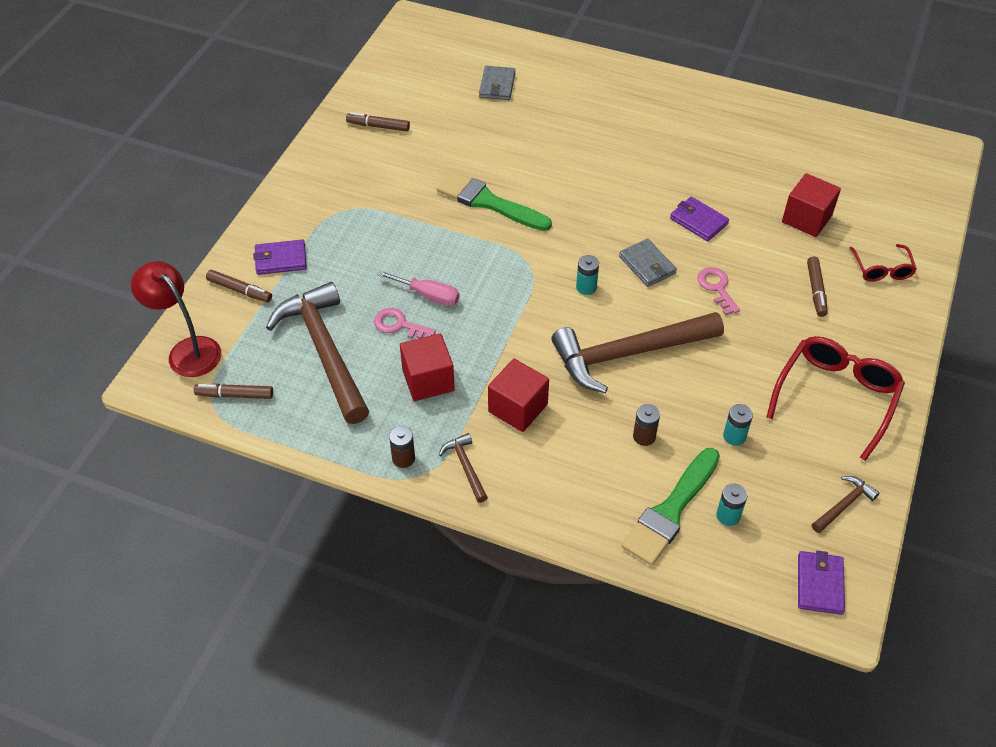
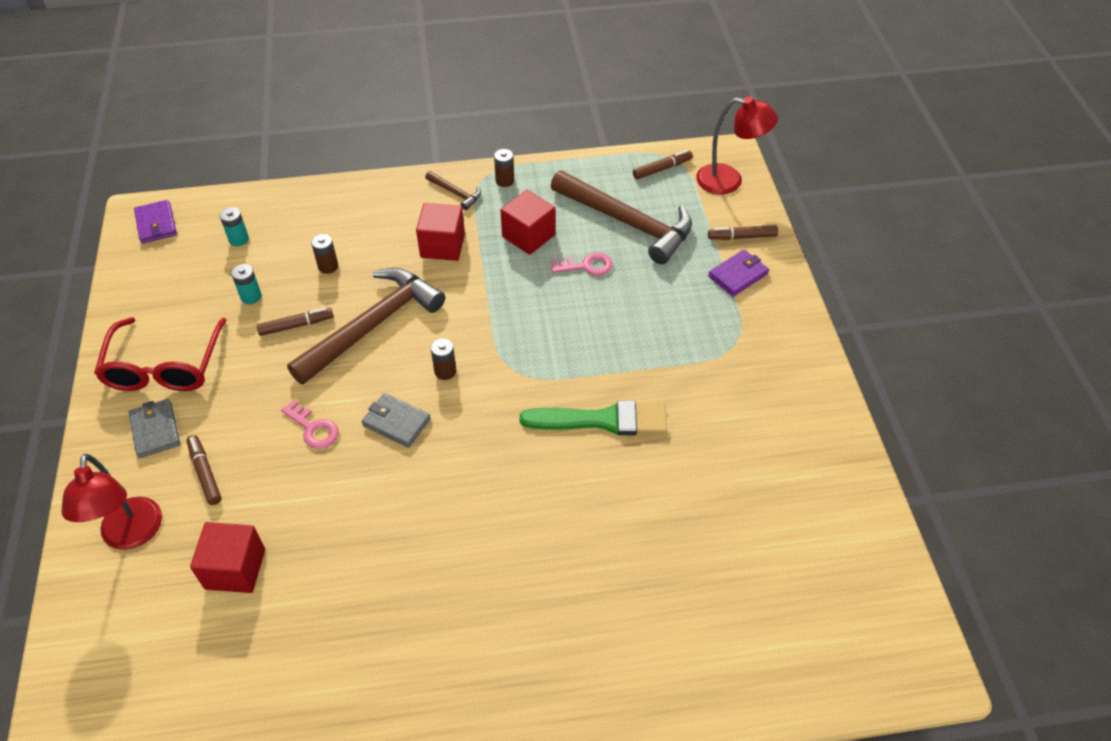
camera: 150 degrees right, 0 degrees up
(378, 126) = (798, 461): brown marker -> brown marker (296, 325)
(428, 295) = (584, 300): pink screwdriver -> none
(497, 85) = (721, 599): grey wallet -> grey wallet (155, 430)
(586, 287) = (445, 371): turquoise battery -> brown battery
(671, 510) = (285, 226): green brush -> none
(698, 221) = (364, 504): purple wallet -> none
(843, 505) = (144, 282): brown hammer -> none
(882, 269) = (131, 535): red glasses -> red lamp

